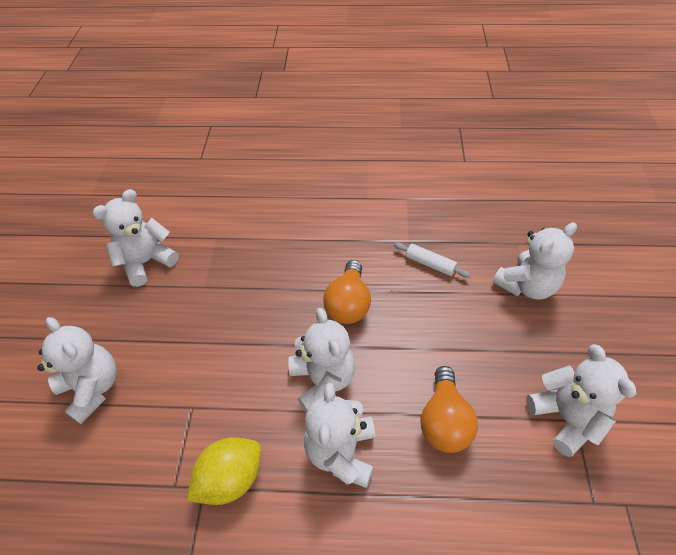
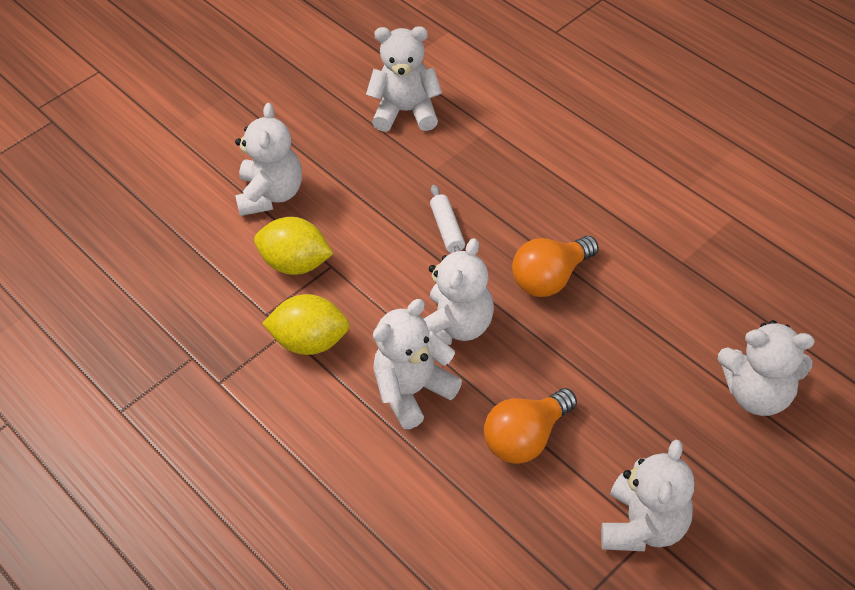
camera: 45 degrees right, 0 degrees up
(162, 426) = (296, 263): none -> yellow lemon
(430, 264) = (677, 300): white rolling pin -> white rolling pin (447, 229)

